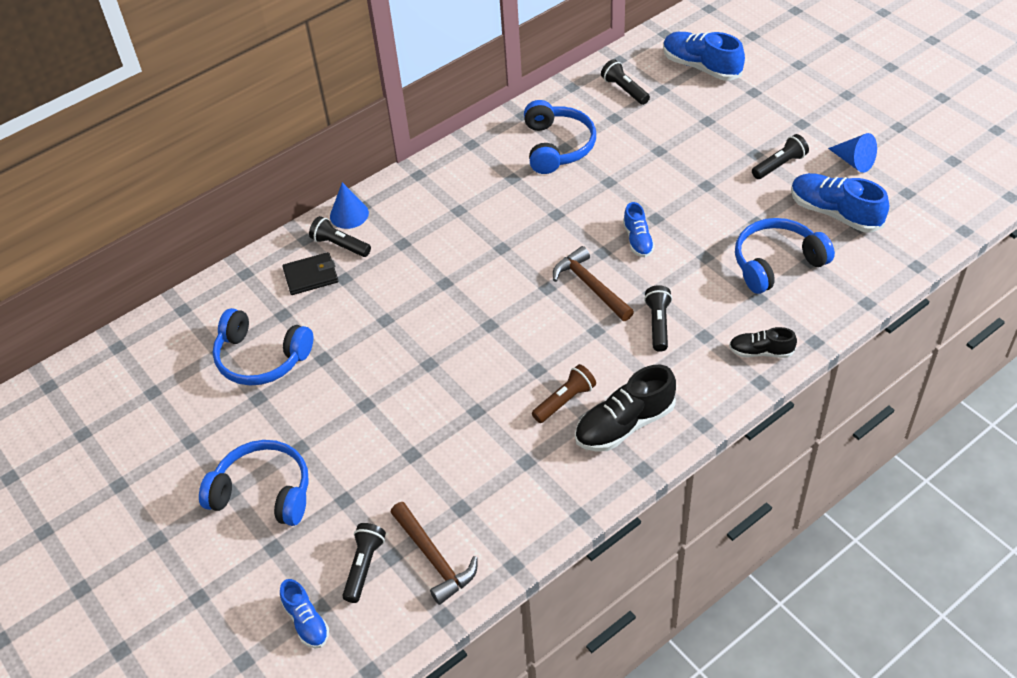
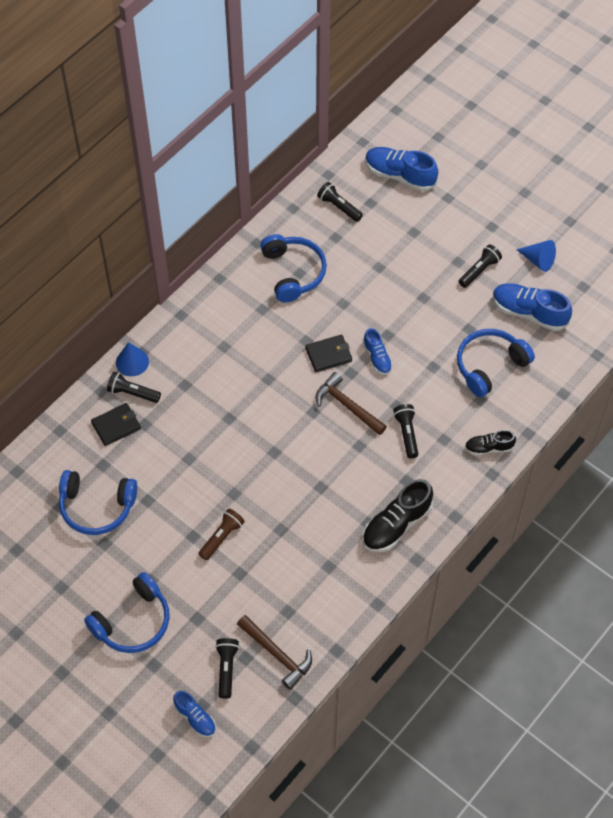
camera: 15 degrees left, 10 degrees up
(263, 492) = (133, 622): blue headphones -> blue headphones turned 135 degrees clockwise
(565, 401) = (347, 511): brown flashlight -> brown flashlight (222, 537)
(580, 231) = (328, 355): none -> black wallet

